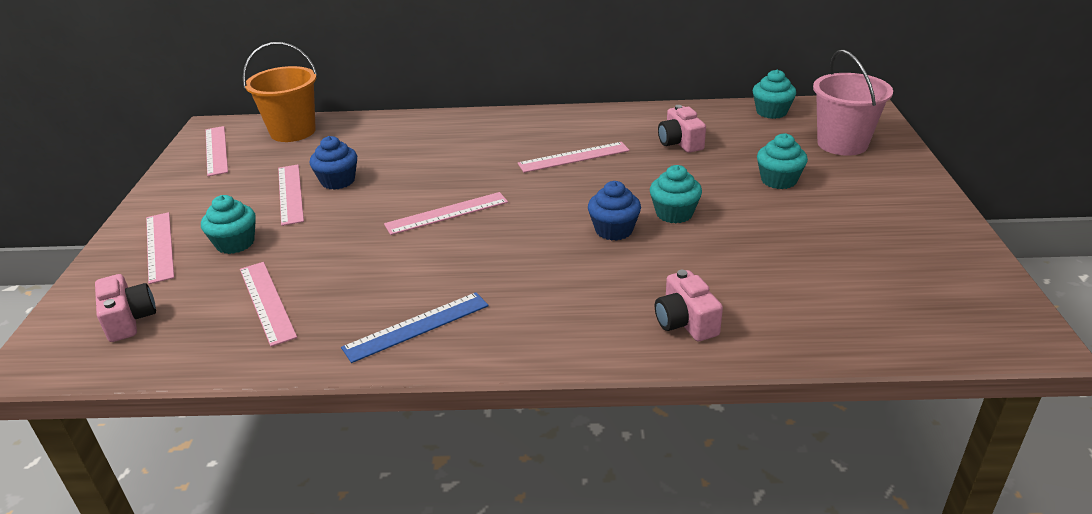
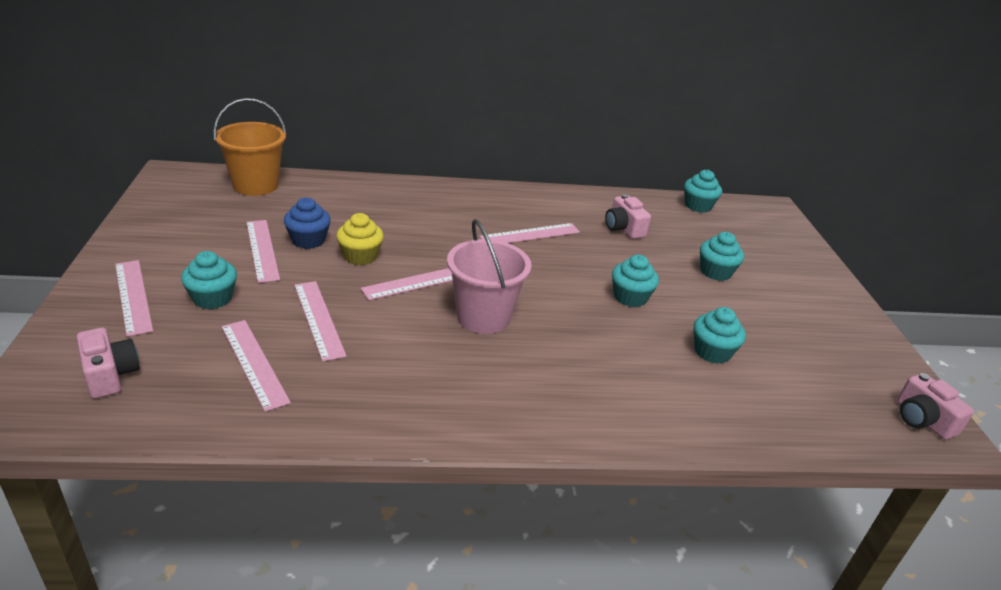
camera: 10 degrees left, 0 degrees up
(216, 150) = (179, 198): pink ruler -> pink ruler (318, 319)
(388, 192) = (360, 256): none -> yellow cupcake
(416, 326) = (408, 397): blue ruler -> none
(614, 230) = (579, 310): blue cupcake -> none
(685, 322) = (658, 406): pink camera -> pink camera (922, 420)
(758, 264) = (712, 352): none -> turquoise cupcake
(842, 144) = (763, 241): pink bucket -> pink bucket (483, 317)

